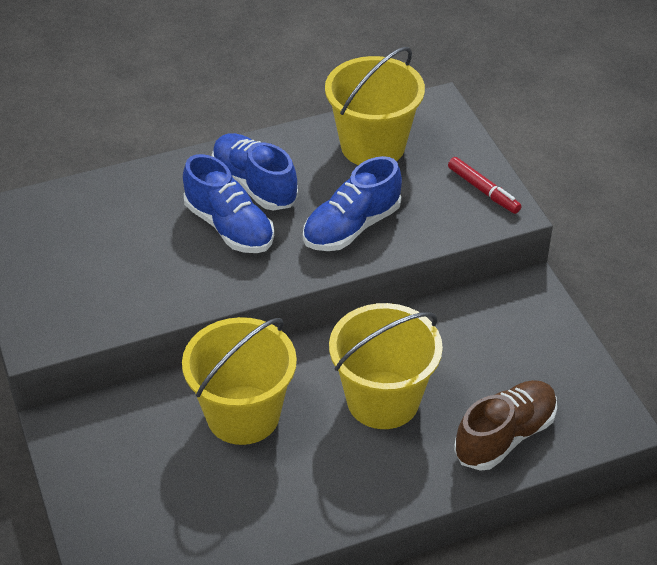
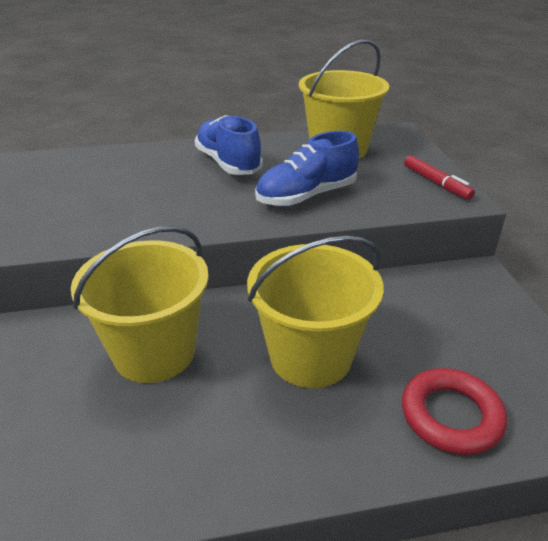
camera: 10 degrees right, 10 degrees down
(229, 227) = (194, 186): blue shoe -> none
(505, 436) = (451, 416): brown shoe -> red ring

